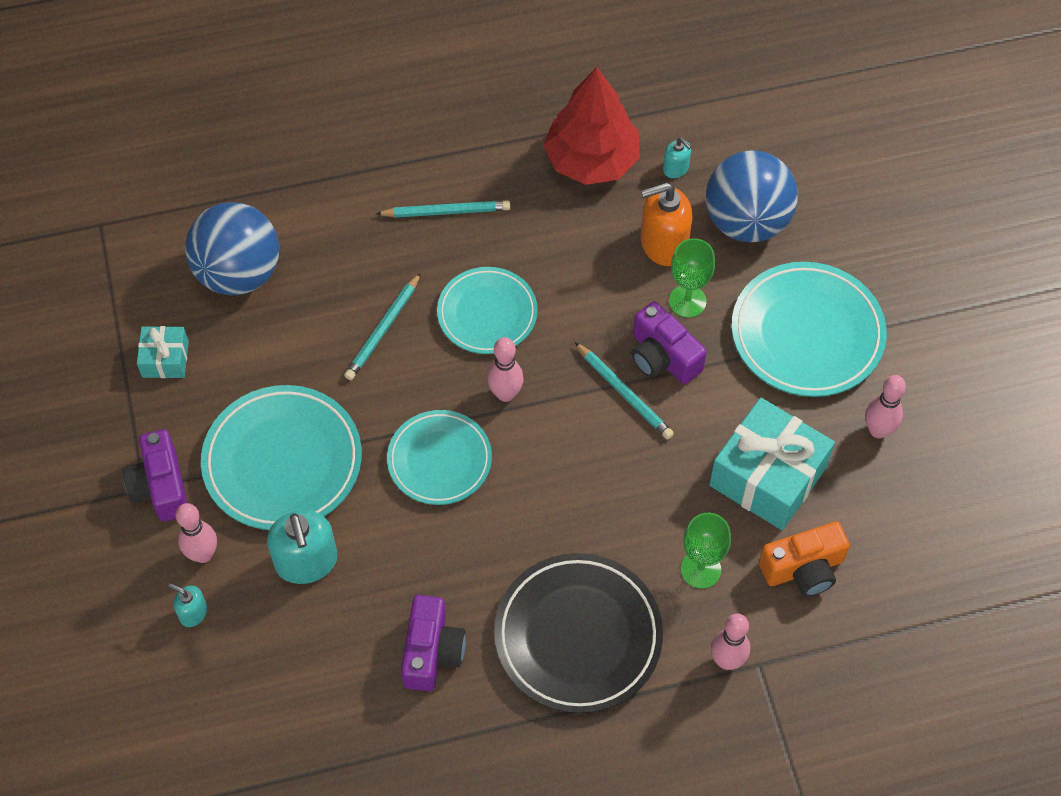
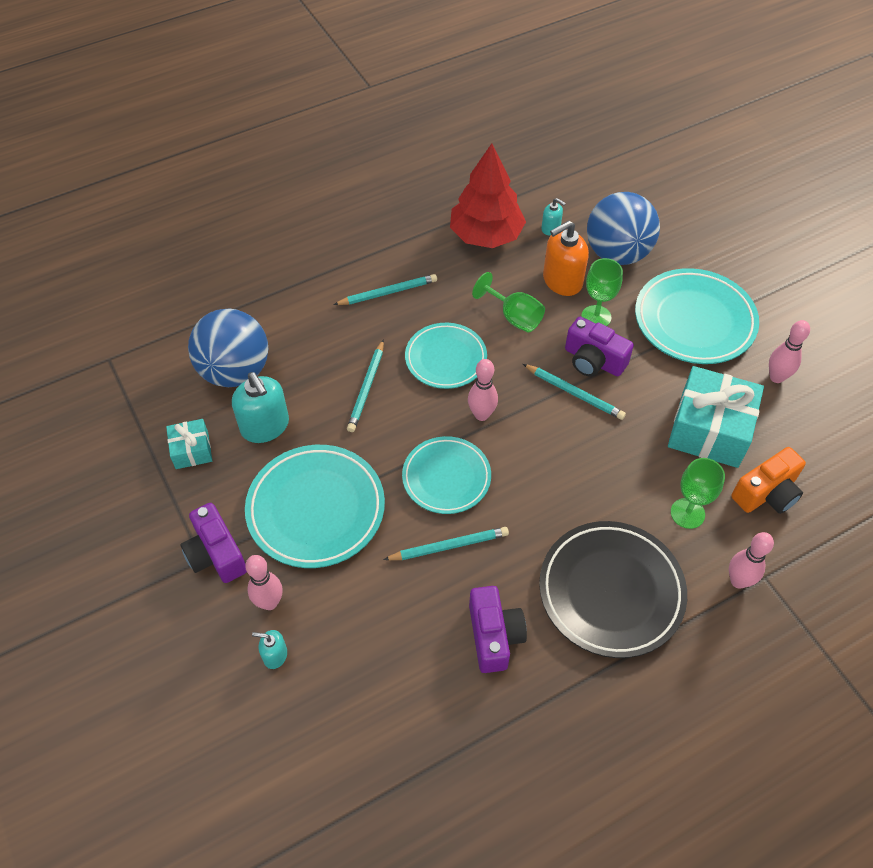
camera: 15 degrees left, 5 degrees down
(306, 562) = (361, 586): turquoise soap dispenser -> turquoise soap dispenser (265, 426)
(416, 540) = (449, 546): none -> turquoise pencil
(587, 278) = (514, 317): none -> green goblet

